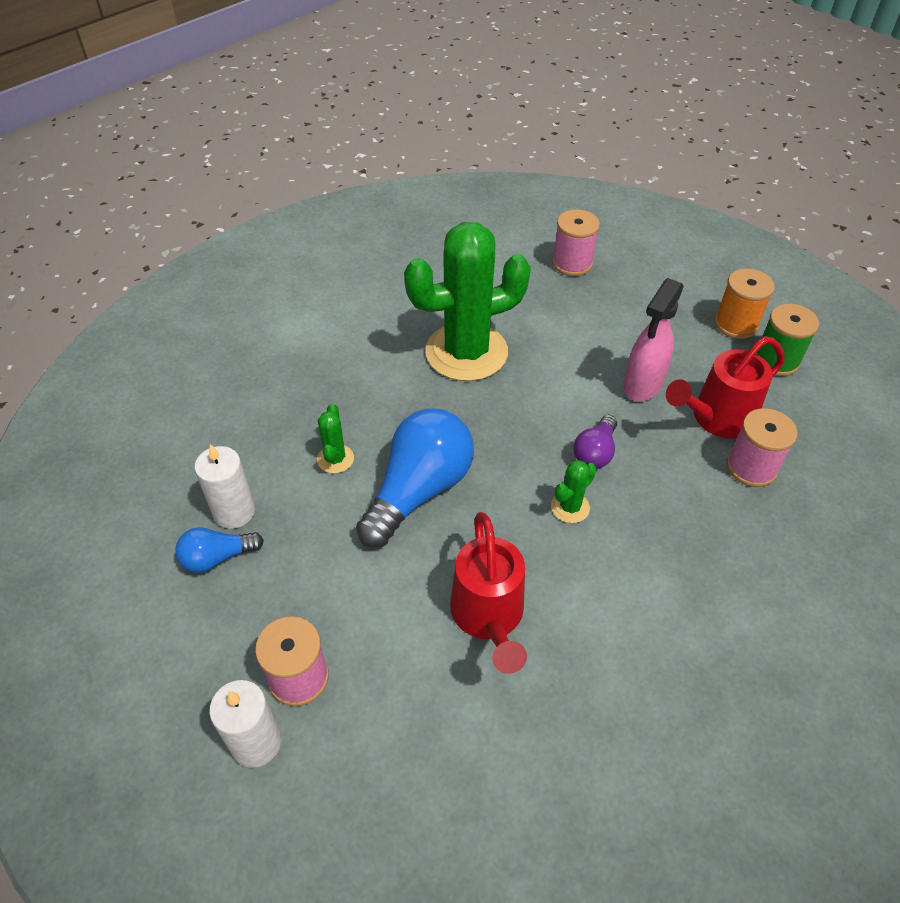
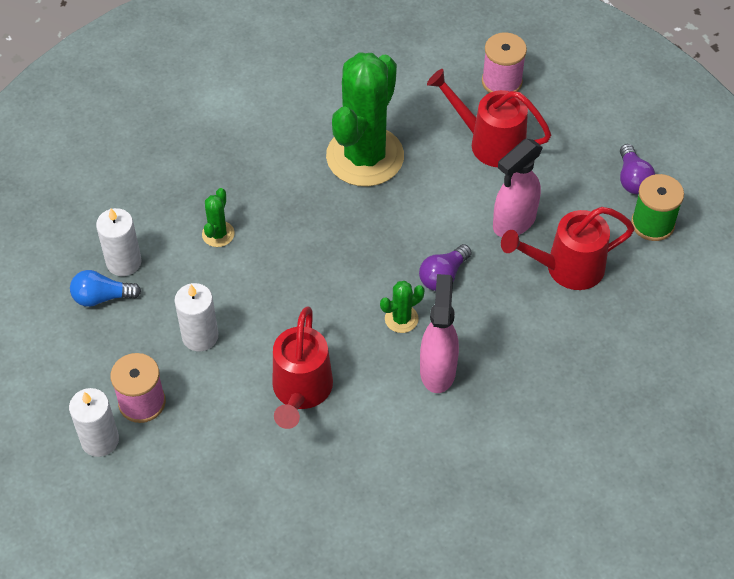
camera: 15 degrees right, 5 degrees up
(348, 578) = (200, 336): none -> white candle
(419, 490) = (279, 277): blue light bulb -> none
(466, 352) = (365, 156): green cactus -> green cactus turned 60 degrees counterclockwise
(584, 317) = (489, 142): none -> red watering can
(633, 555) = (437, 370): none -> pink spray bottle
(736, 324) = (632, 179): orange spool -> purple light bulb
(751, 467) = (575, 319): pink spool -> none

